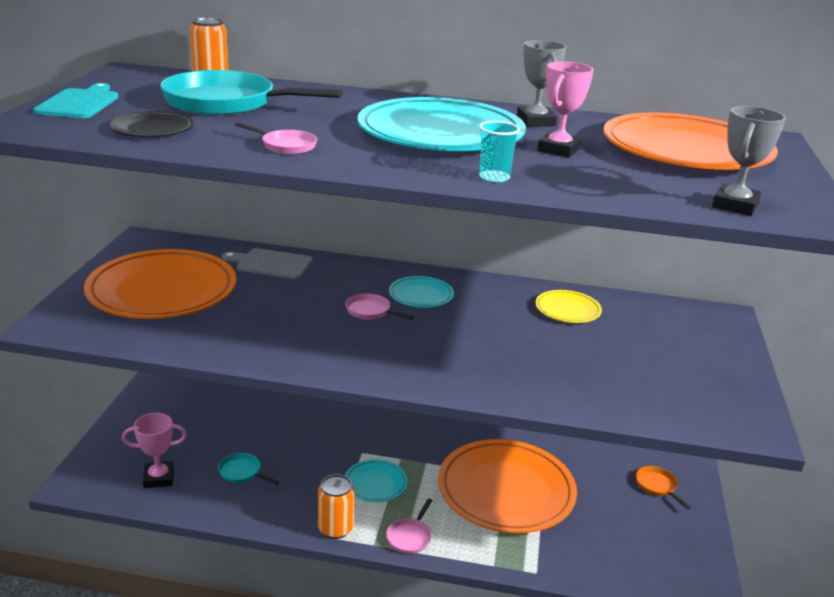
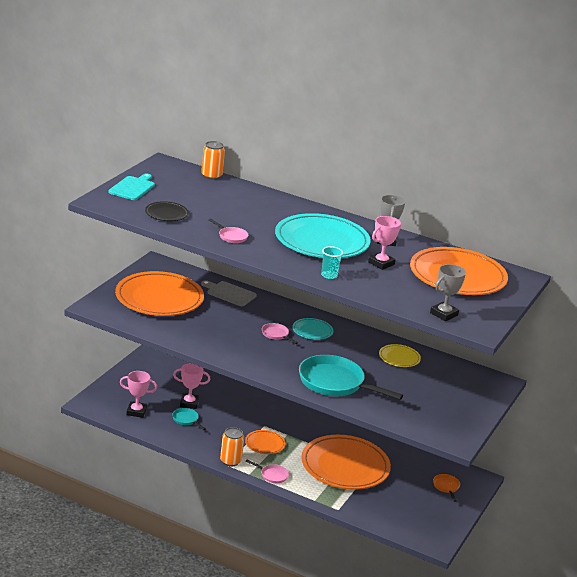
camera: 15 degrees right, 0 degrees up
(226, 103) = (212, 199): turquoise pan -> turquoise pan (335, 383)
(238, 443) = (189, 403): none -> pink trophy
(375, 483) = (265, 444): turquoise plate -> orange plate
(410, 537) = (272, 475): pink pan -> pink pan turned 105 degrees counterclockwise

